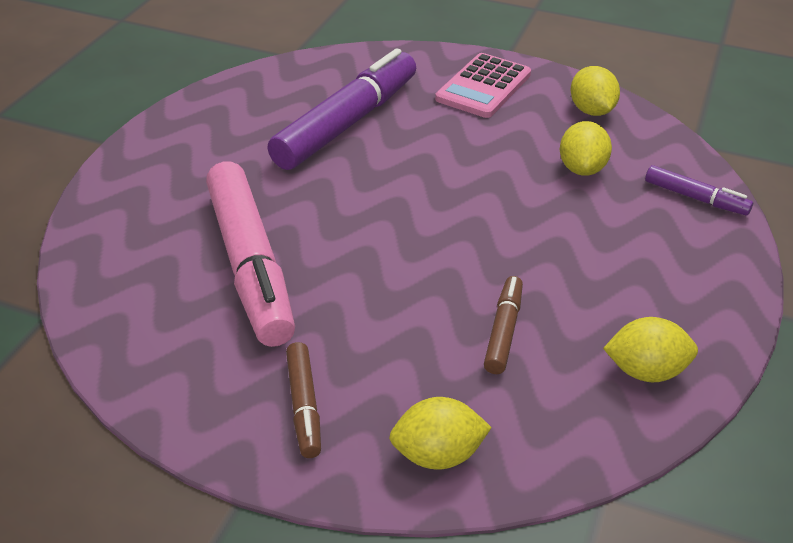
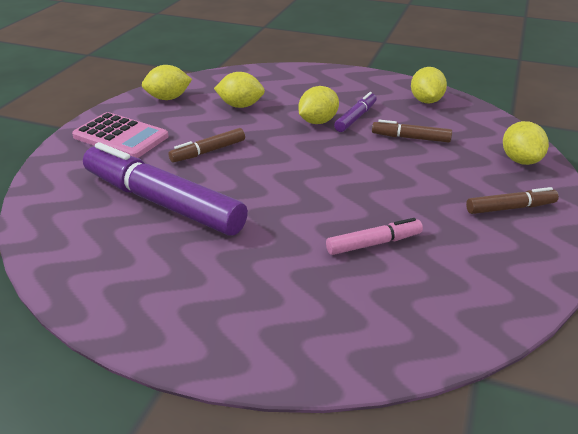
camera: 90 degrees left, 5 degrees down
(250, 264) = (374, 243): pink marker -> pink marker, size x0.47
(452, 147) = (208, 151): none -> brown marker
(544, 238) = (318, 121): none -> yellow lemon
(695, 198) = (272, 76): purple marker -> purple marker (356, 118)

